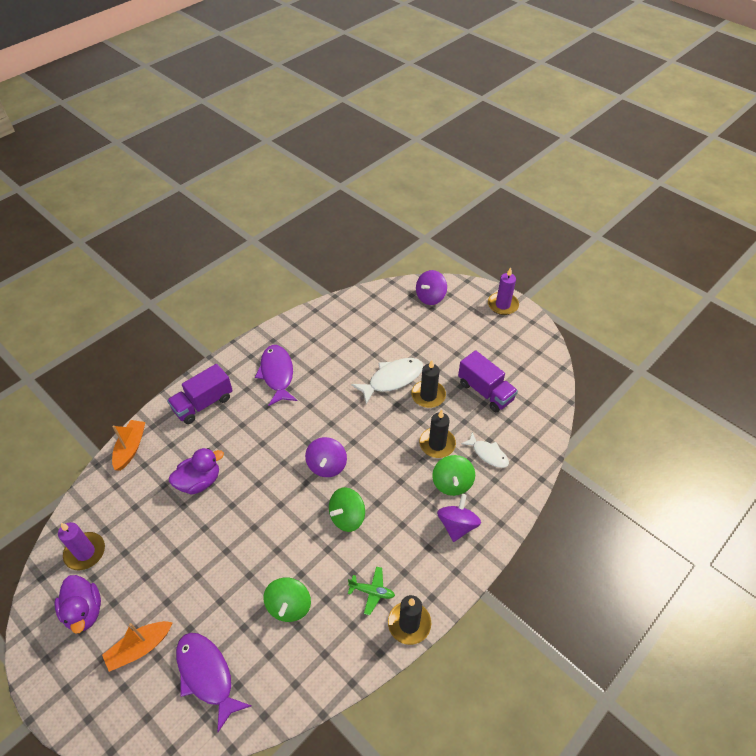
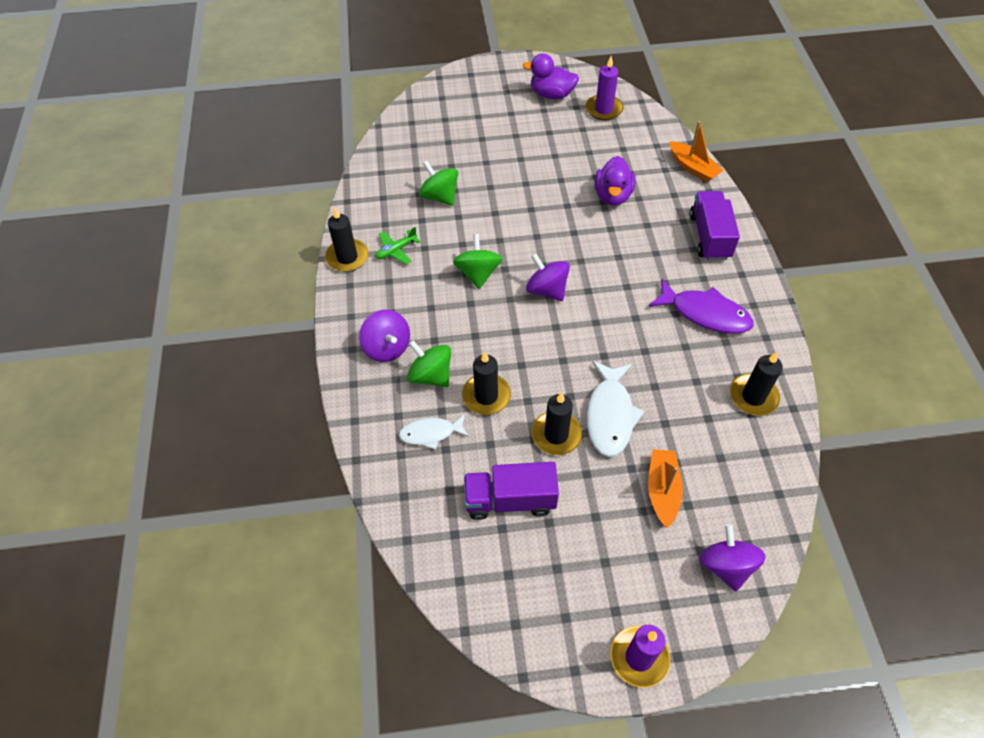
camera: 130 degrees right, 5 degrees up
(140, 648) = (493, 110): orange boat -> orange boat (662, 490)
(207, 675) = (438, 133): purple fish -> none
(322, 328) = (753, 396): none -> black candle

